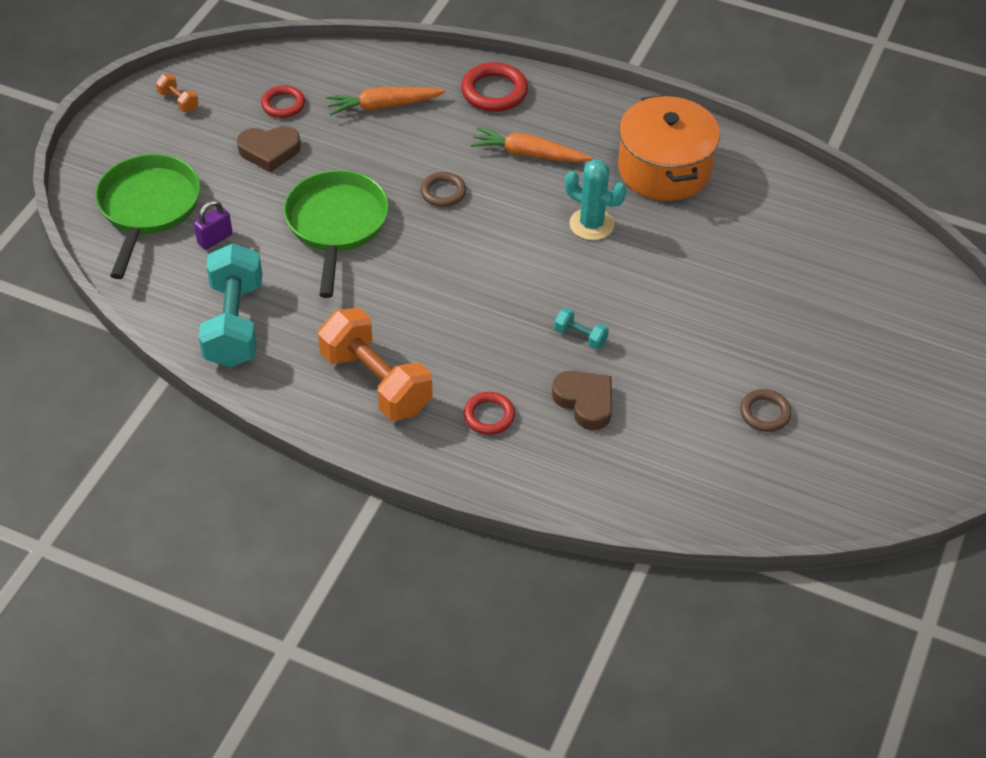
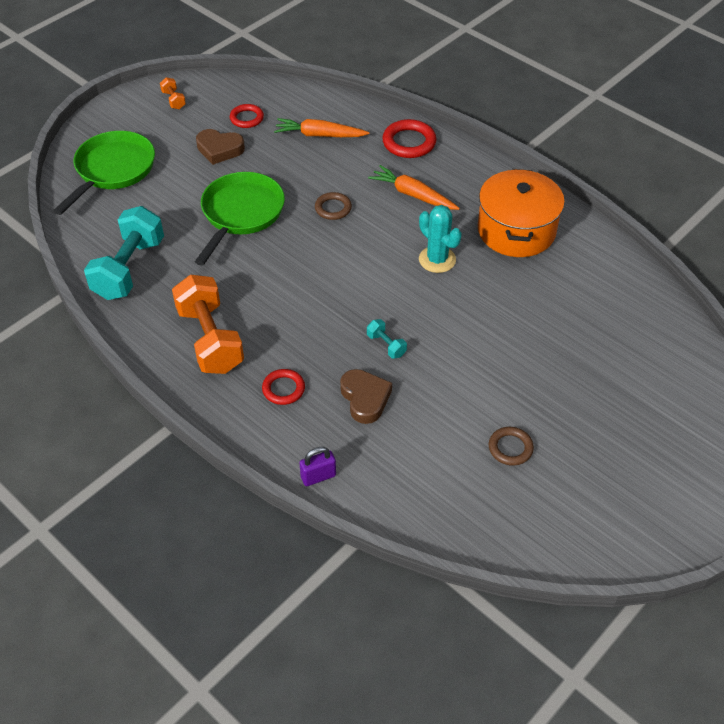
camera: 20 degrees right, 0 degrees up
(215, 239) = (148, 203): purple padlock -> purple padlock (318, 476)

